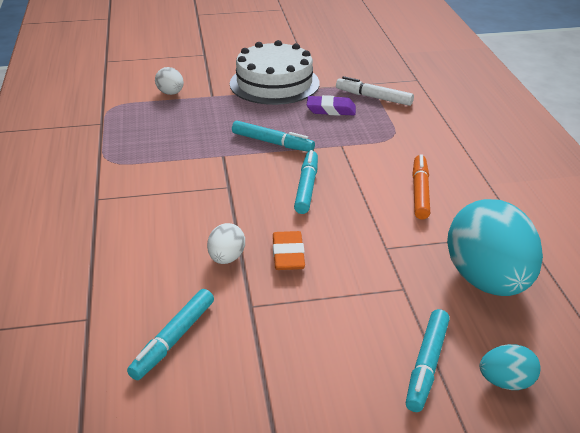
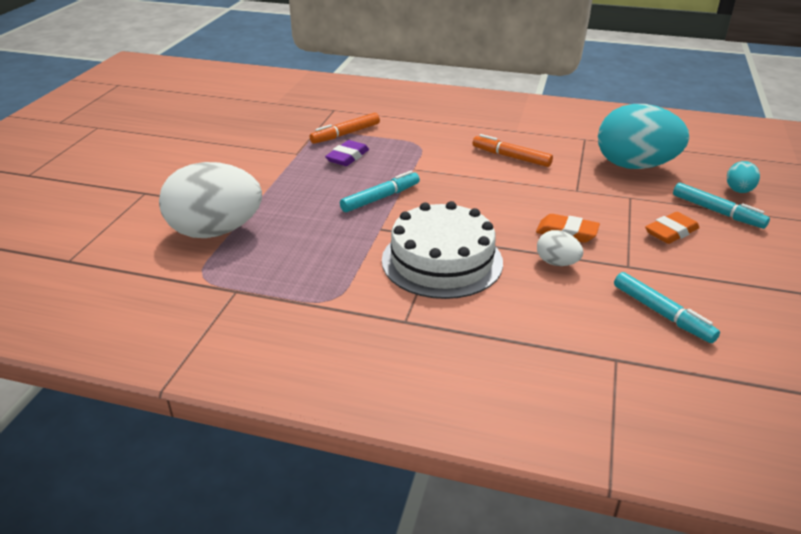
camera: 65 degrees left, 0 degrees up
(170, 93) = (215, 231): white egg -> white egg, size x2.23
(274, 83) = (264, 170): white cake -> white cake (442, 261)
(306, 188) = (471, 200): turquoise marker -> none
(344, 329) = (671, 232): none -> orange eraser
(374, 97) = (346, 134): white marker -> orange marker

